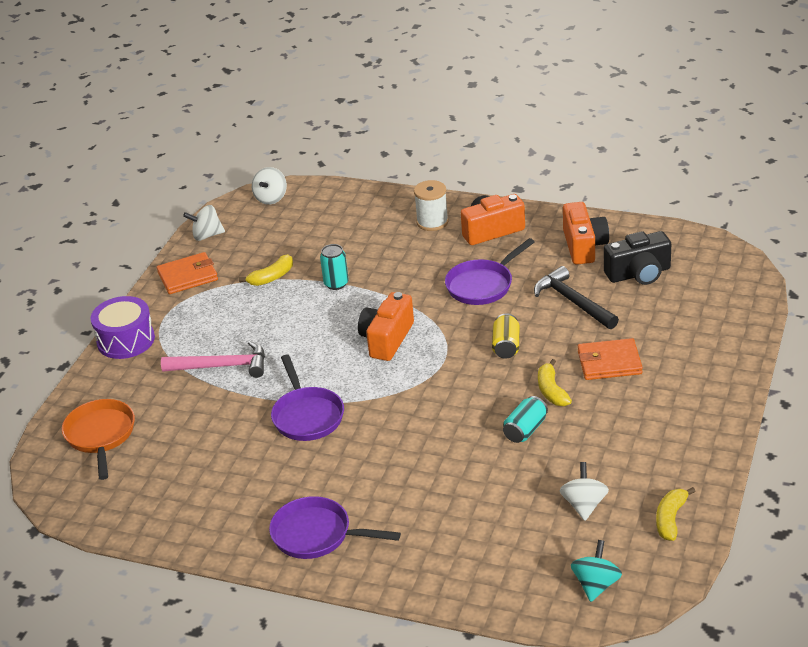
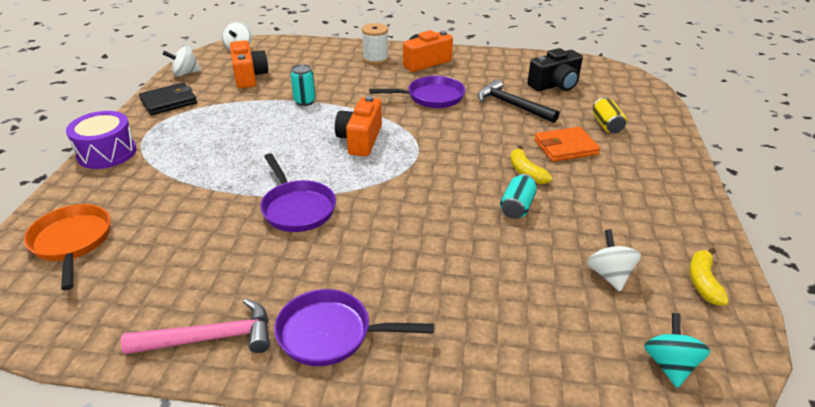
camera: 15 degrees left, 0 degrees up
(188, 276) = (169, 101): orange wallet -> black wallet
(222, 366) = (205, 169): pink hammer -> pink hammer (211, 338)
(272, 277) = (246, 99): yellow banana -> none
(482, 285) = (431, 97): purple pan -> purple pan turned 135 degrees counterclockwise
(506, 346) = (470, 139): yellow can -> yellow can (606, 125)
(584, 246) = (502, 69): orange camera -> orange camera (249, 76)

